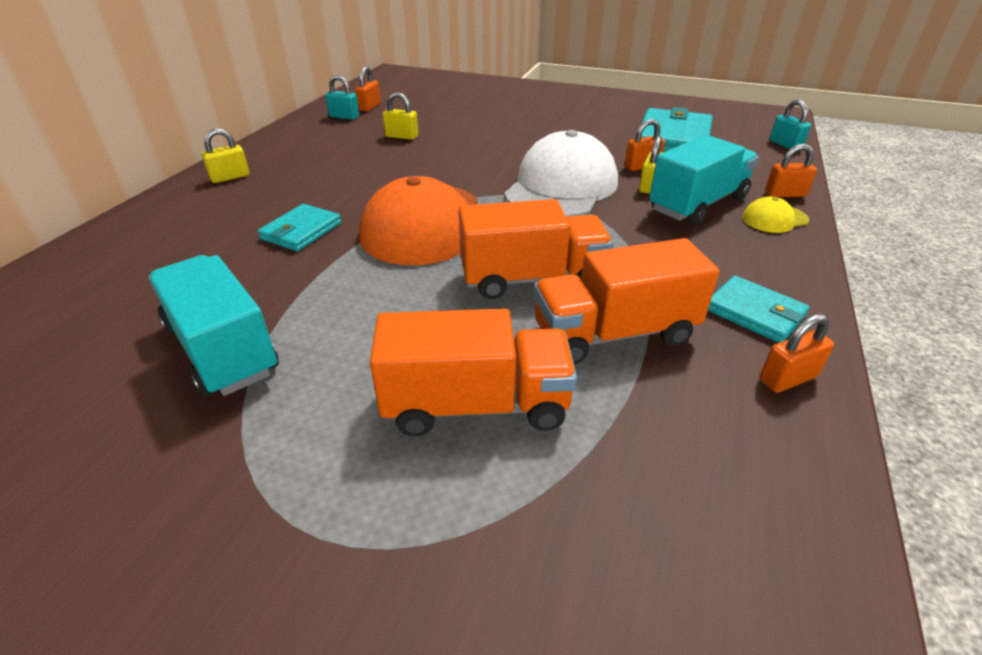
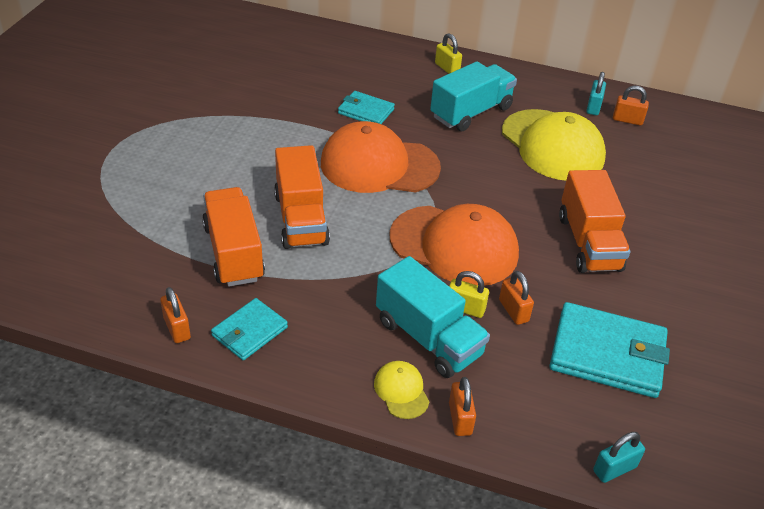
camera: 85 degrees right, 5 degrees up
(222, 349) = (238, 103): turquoise truck -> turquoise truck (471, 112)
(402, 136) = (552, 145): yellow padlock -> yellow cap
(475, 405) = (179, 192): orange truck -> orange truck (588, 243)
(561, 187) = (454, 246): white cap -> orange cap

